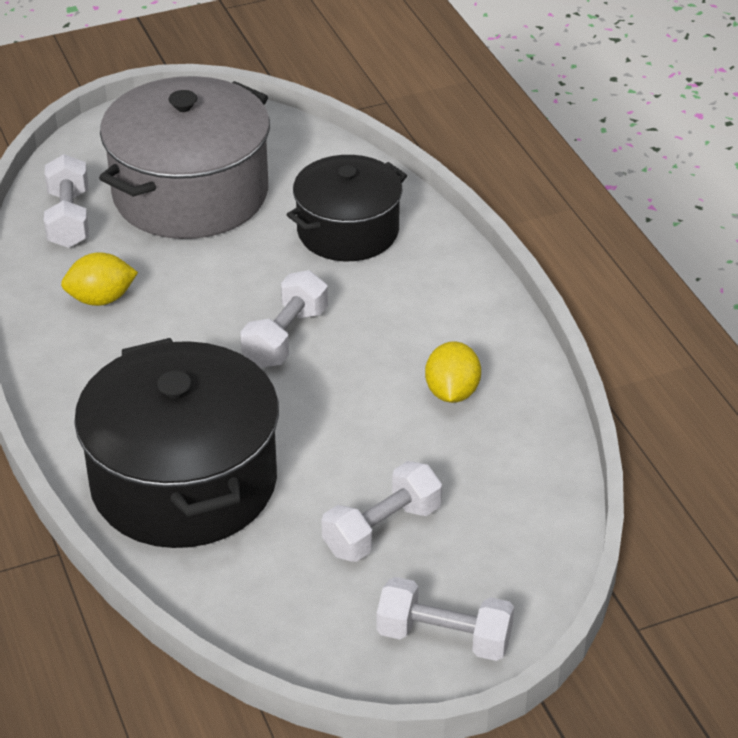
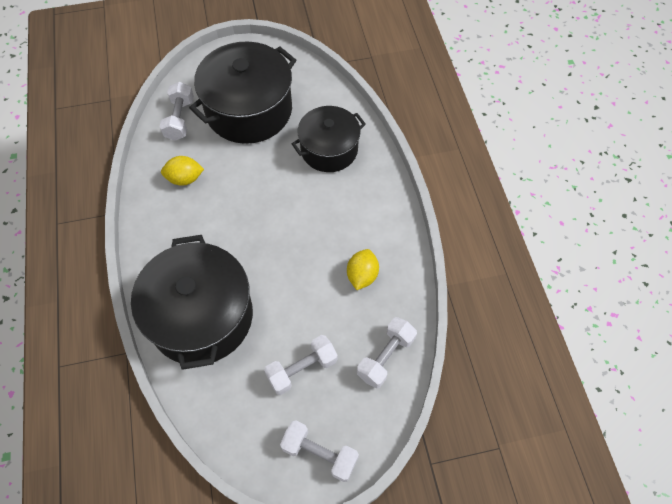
camera: 10 degrees right, 20 degrees up
(190, 193) = (249, 110): grey pot -> black pot
(285, 337) = (278, 221): white dumbbell -> white dumbbell (385, 357)

